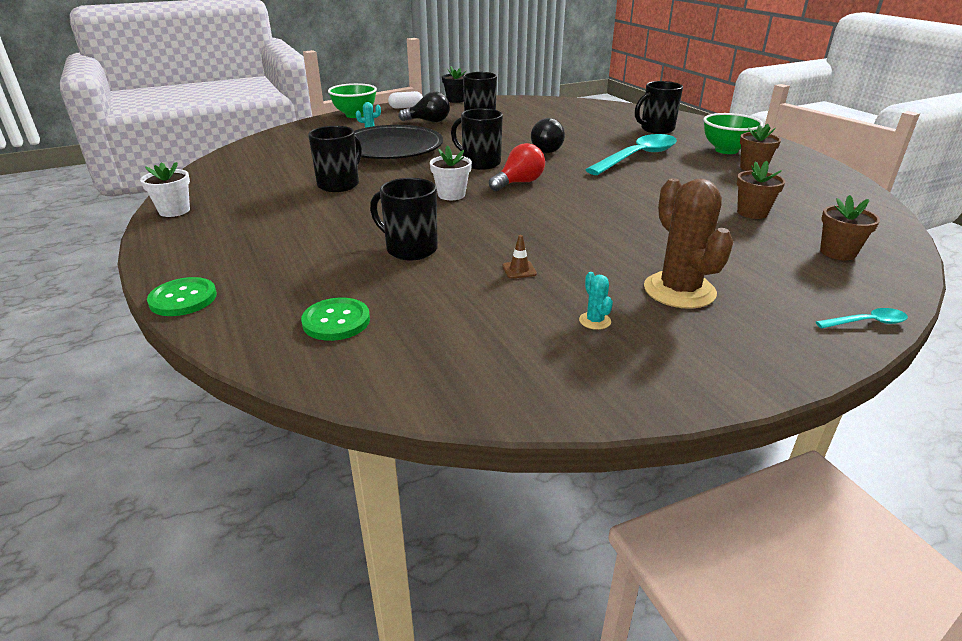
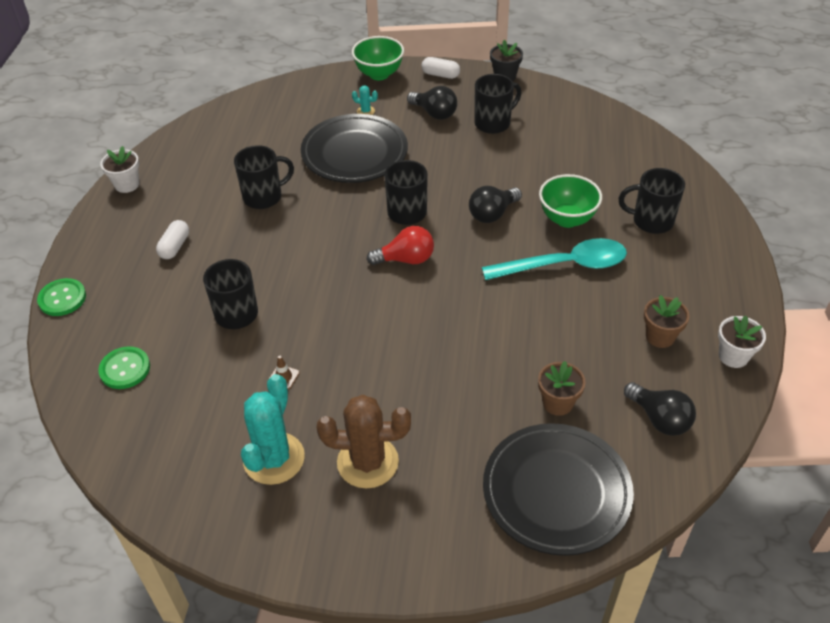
camera: 35 degrees right, 15 degrees up
(284, 231) = (175, 246): none -> white capsule
(451, 195) = (333, 252): white flower pot -> white flower pot (733, 356)
(595, 321) = (274, 458): turquoise cactus -> turquoise cactus, size x2.39
(679, 290) = (367, 462): brown cactus -> brown cactus turned 75 degrees clockwise
(726, 150) = (675, 293): green bowl -> green bowl (567, 219)
(824, 199) = (659, 419): none -> black light bulb
(837, 252) = (556, 492): brown flower pot -> black plate
(866, 322) = (458, 573): turquoise spoon -> none

